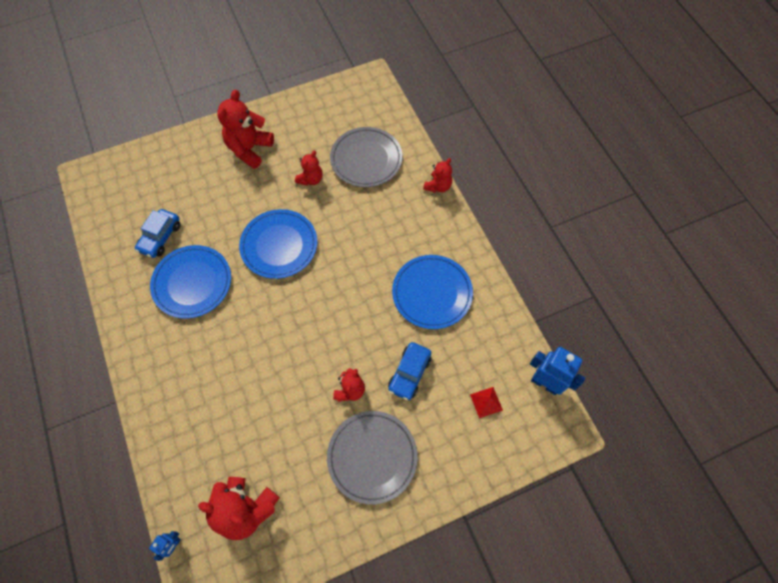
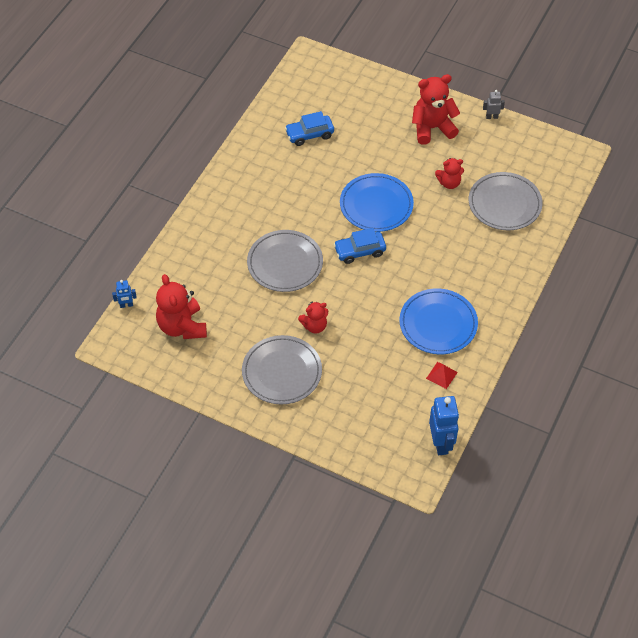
camera: 50 degrees right, 10 degrees down
(192, 283) = (296, 179): blue plate -> none
(266, 362) = (285, 263): none -> grey plate
(281, 104) = (491, 117): none -> grey robot
(409, 373) = (362, 353): blue car -> blue car (359, 251)
(438, 186) = (533, 265): red teddy bear -> none
(486, 402) = (388, 414): red pyramid -> red pyramid (441, 375)

